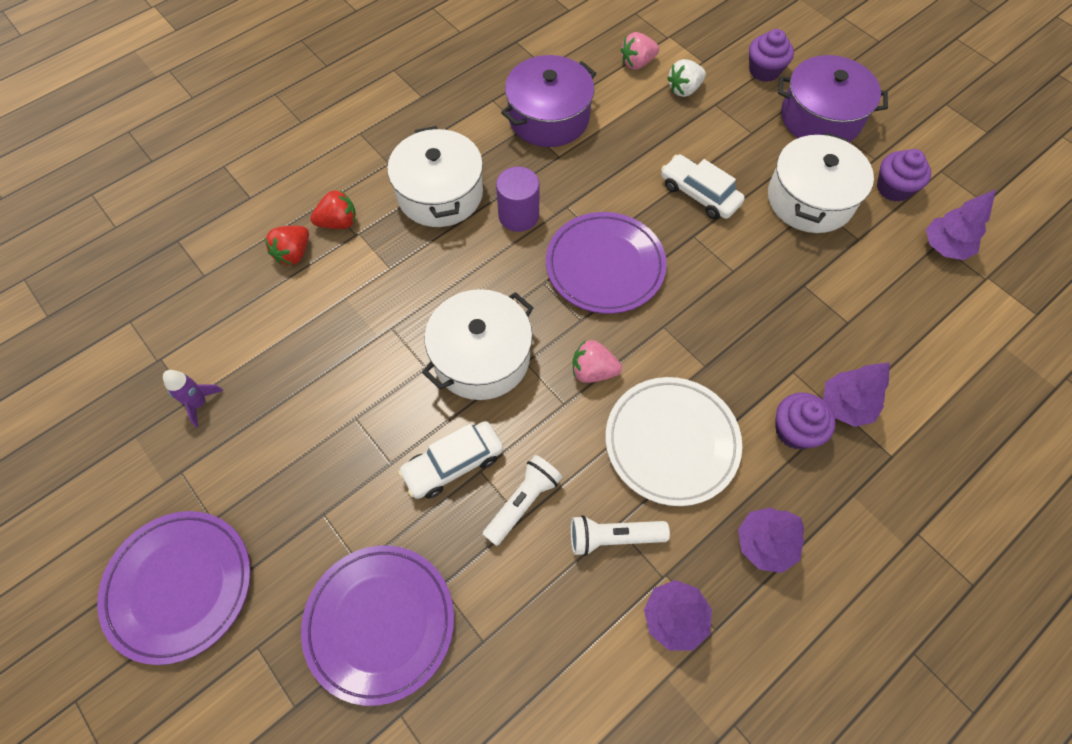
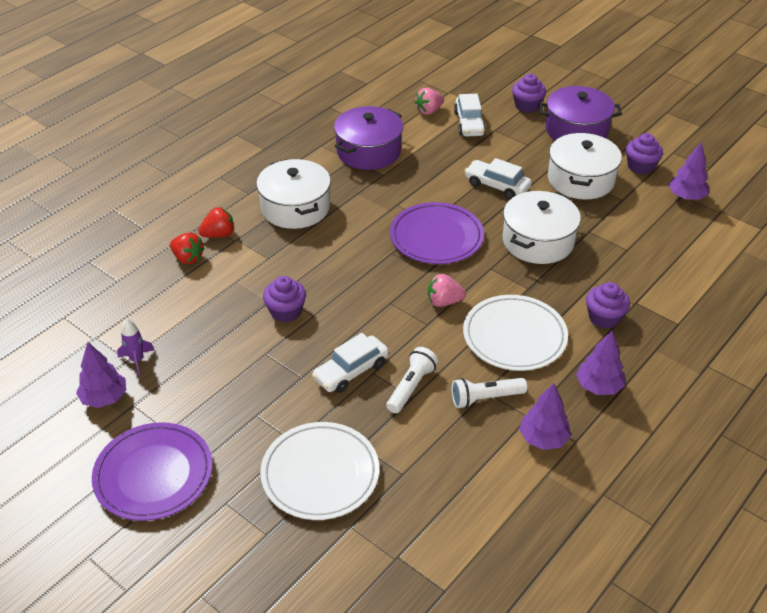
camera: 10 degrees left, 20 degrees down
(294, 254) = (188, 258): red strawberry -> red strawberry turned 75 degrees counterclockwise
(380, 623) = (320, 474): purple plate -> white plate
(393, 356) = (286, 311): none -> purple cupcake
(481, 357) = (355, 304): white pot -> white pot (538, 241)
(518, 215) = (361, 214): purple cylinder -> none
(684, 89) = (469, 123): white strawberry -> white car
(845, 405) = (637, 298): purple tree -> purple tree (104, 398)

